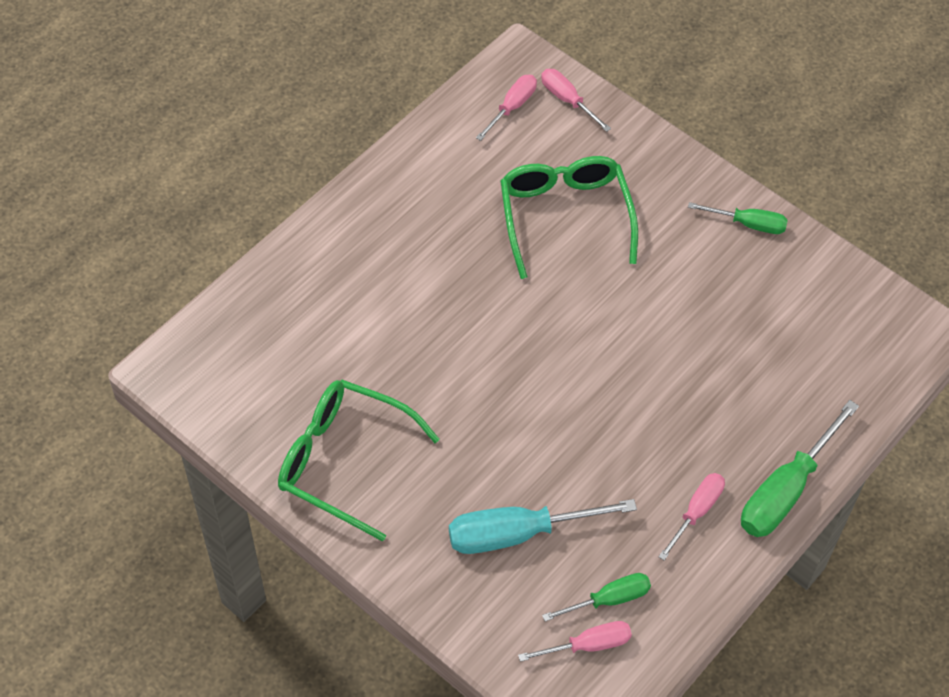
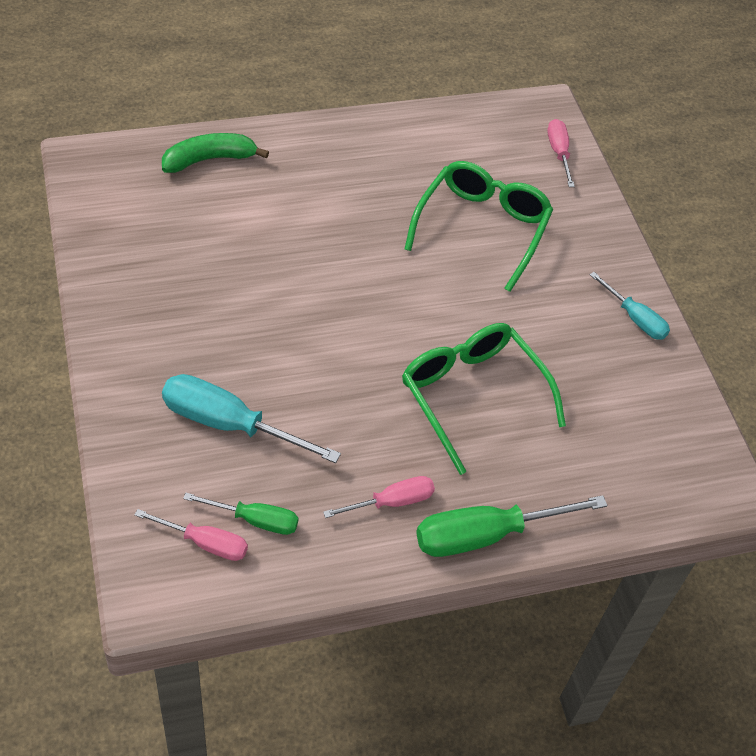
camera: 30 degrees right, 5 degrees down
(280, 297) = (209, 159): none -> green banana
(344, 461) = (147, 292): green glasses -> green glasses (472, 396)
(512, 107) = (509, 134): pink screwdriver -> none
(748, 224) = (635, 318): green screwdriver -> turquoise screwdriver

